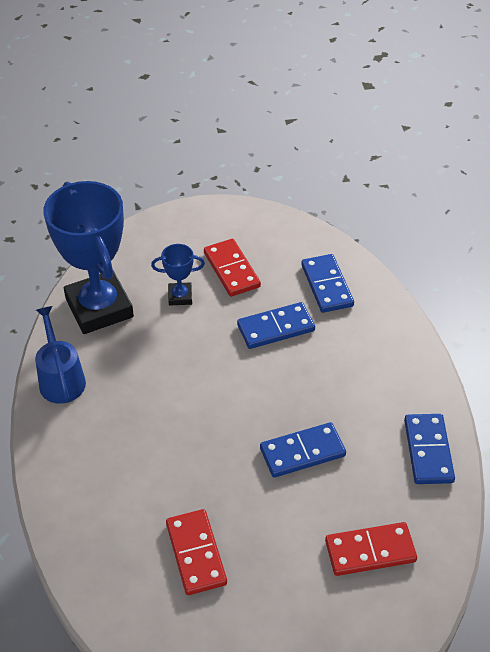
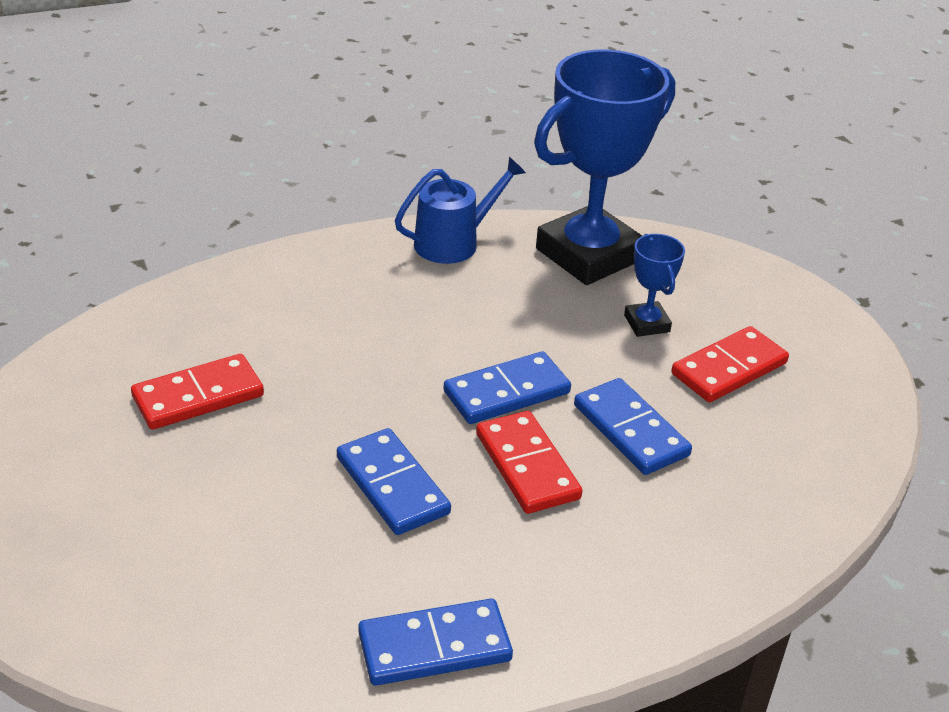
camera: 75 degrees right, 10 degrees down
(327, 285) = (755, 482): blue domino -> blue domino (507, 392)
(370, 551) = (220, 582): red domino -> red domino (527, 466)

